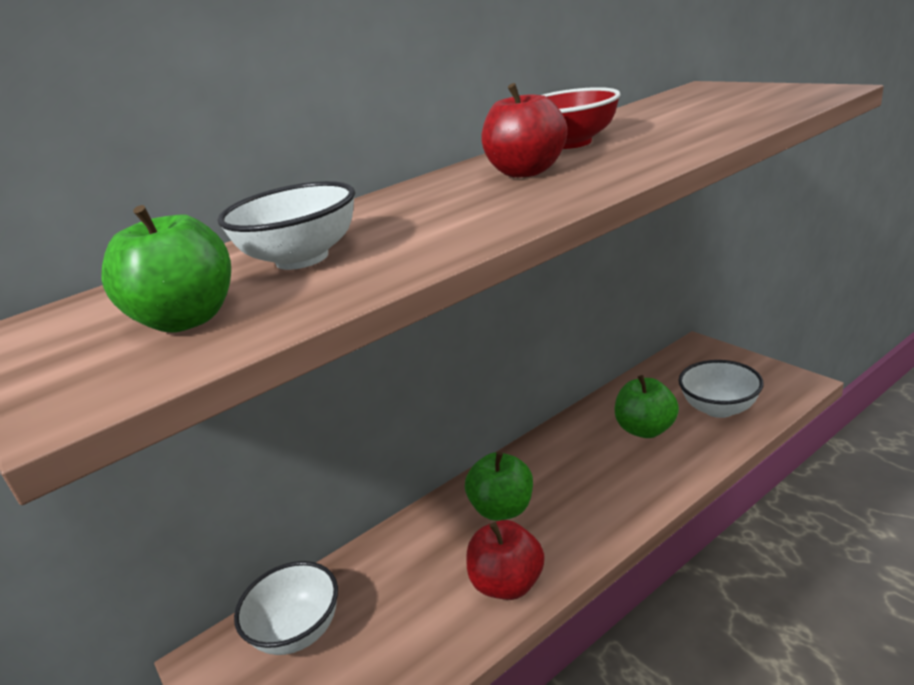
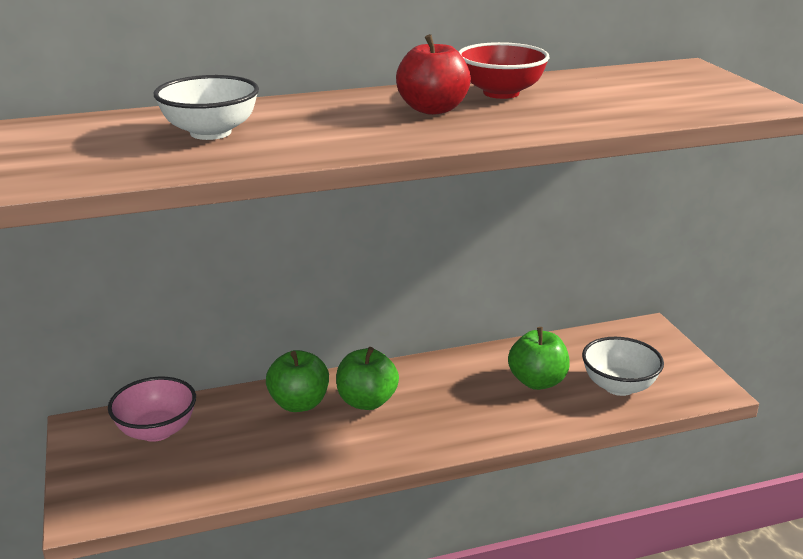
camera: 15 degrees right, 0 degrees up
(188, 320) = (108, 154): green apple -> green apple (299, 403)
(298, 631) = (156, 431): white bowl -> pink bowl
(508, 584) = (330, 454): red apple -> none

